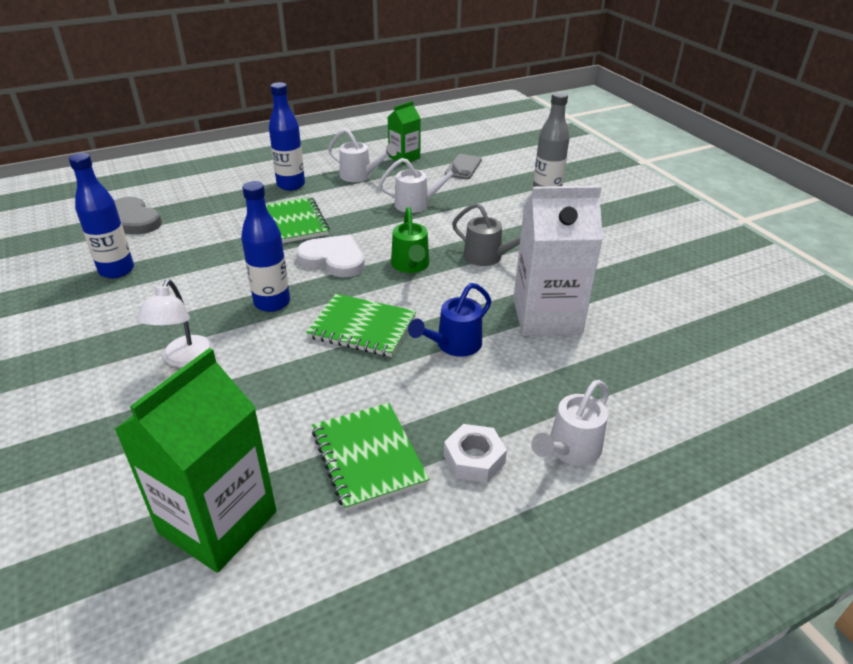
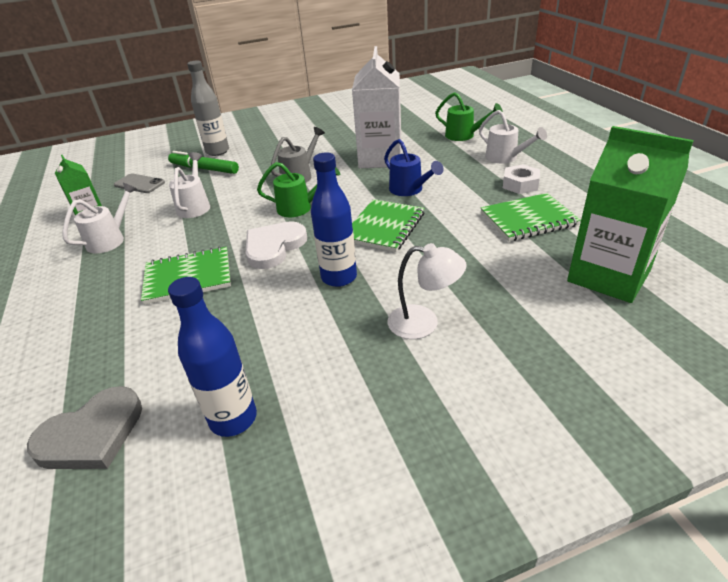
camera: 80 degrees left, 0 degrees up
(291, 185) = (94, 286): blue bottle -> none
(500, 195) = (204, 169): none -> green marker
(651, 403) = (464, 136): none -> green watering can

